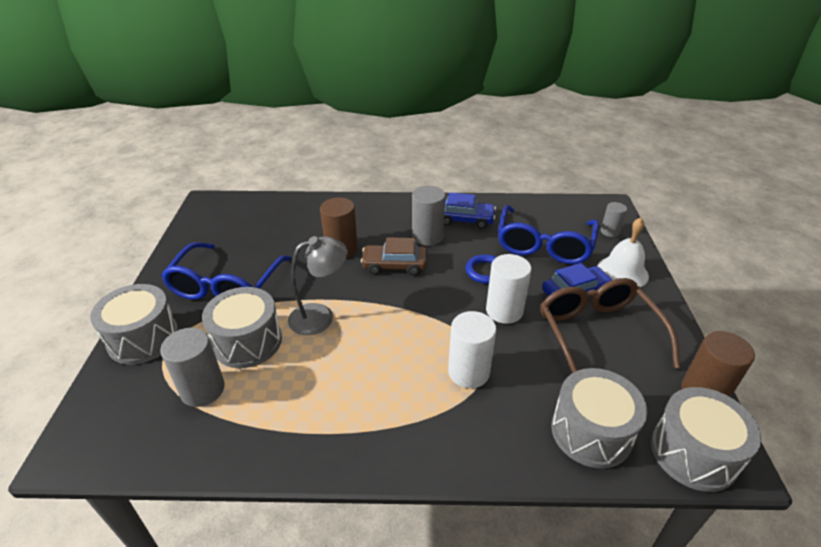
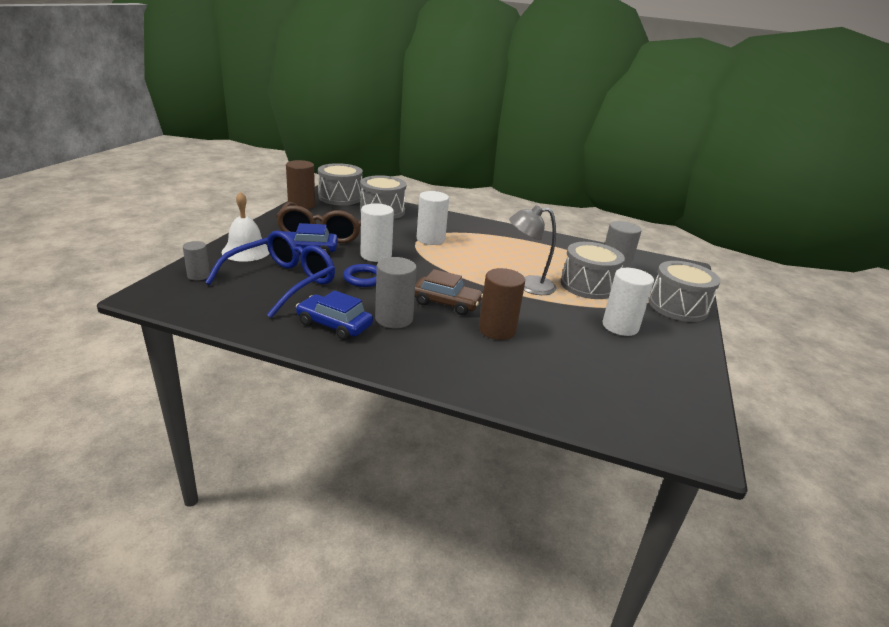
camera: 165 degrees left, 10 degrees down
(226, 286) = (620, 326): blue glasses -> white cylinder

